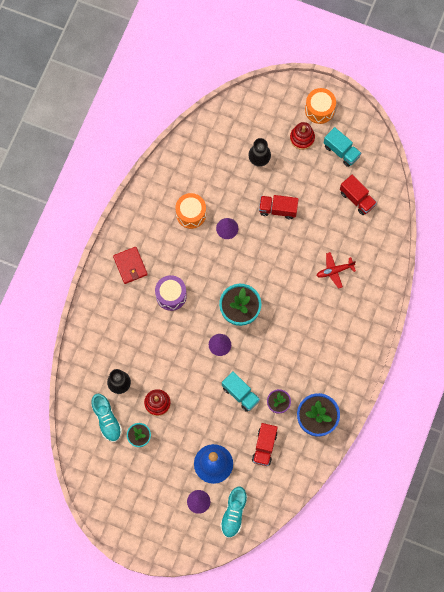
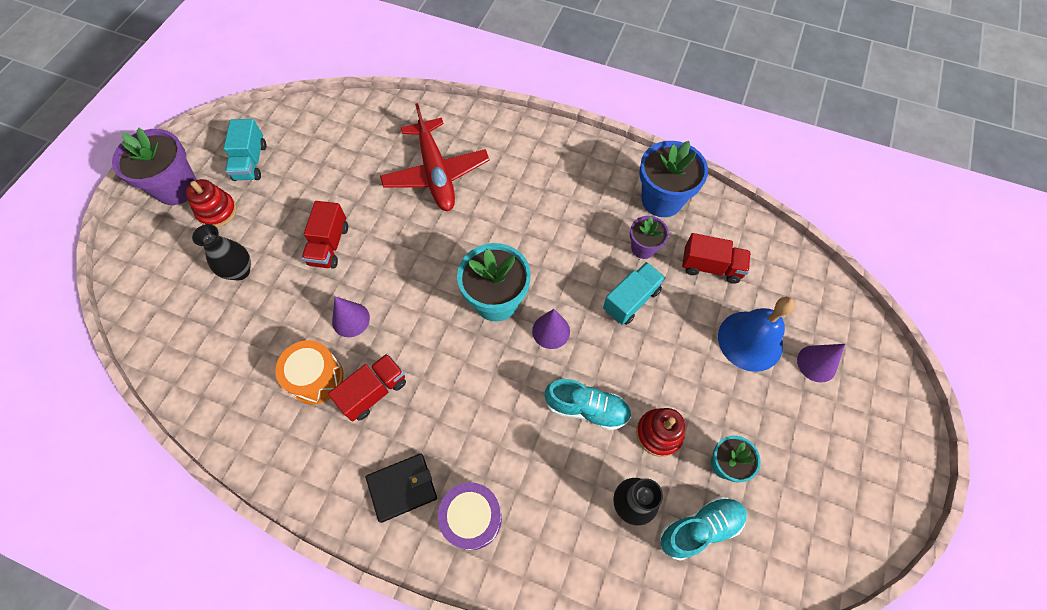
camera: 90 degrees left, 10 degrees down
(130, 266) = (402, 488): red wallet -> black wallet
(171, 295) = (463, 411): purple drum -> purple drum (472, 518)
(234, 513) = (823, 310): turquoise shoe -> turquoise shoe (587, 408)
(319, 110) = (177, 188): orange drum -> purple flower pot
(334, 271) = (436, 173): red plane -> red plane, size x1.91
(341, 151) = (251, 162): turquoise truck -> turquoise truck turned 135 degrees clockwise
(357, 199) = (329, 145): red truck -> red truck (374, 392)

